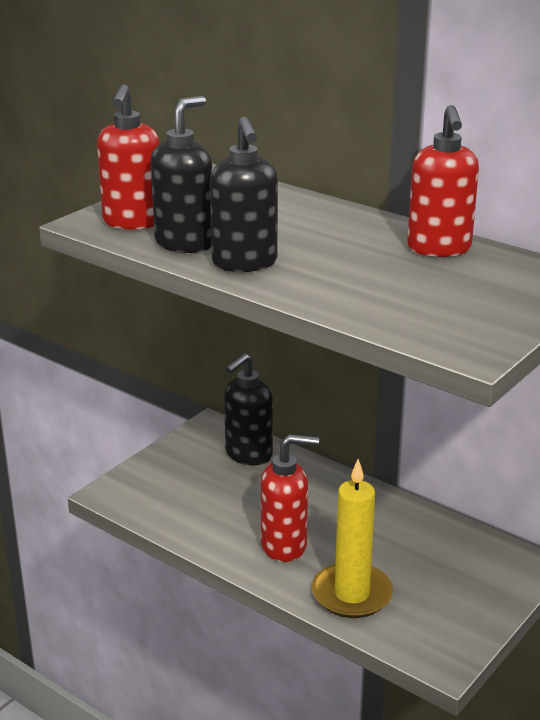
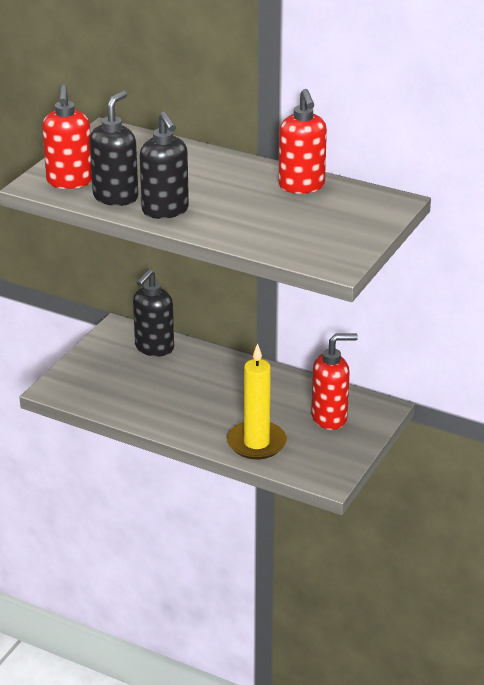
camera: 10 degrees left, 5 degrees up
(285, 546) = (199, 414): red soap dispenser -> red soap dispenser (330, 418)

